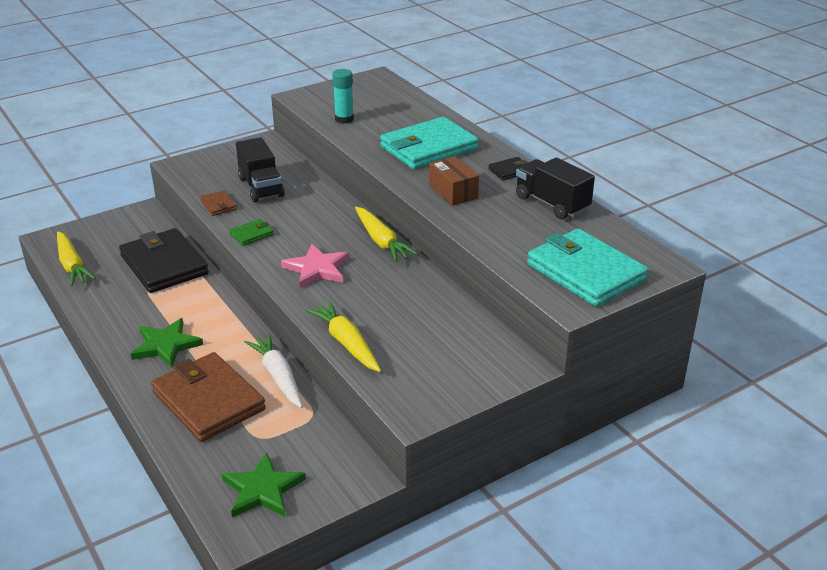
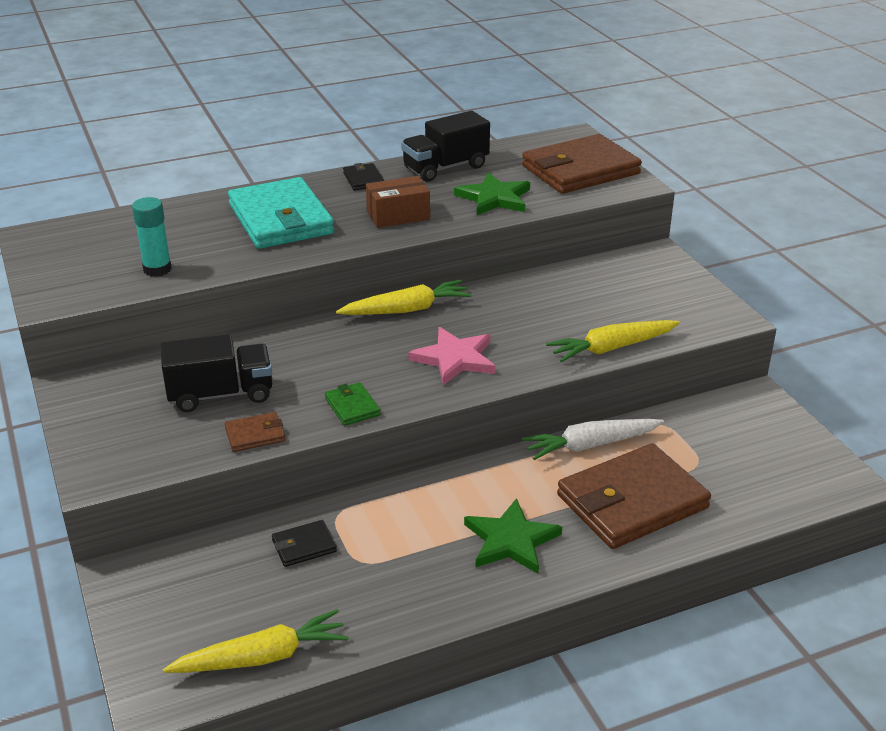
camera: 80 degrees left, 0 degrees up
(164, 265) = (304, 546): black wallet -> black wallet, size x0.43
(262, 490) = (781, 463): green star -> green star (494, 198)
(585, 272) = (580, 170): turquoise wallet -> brown wallet

